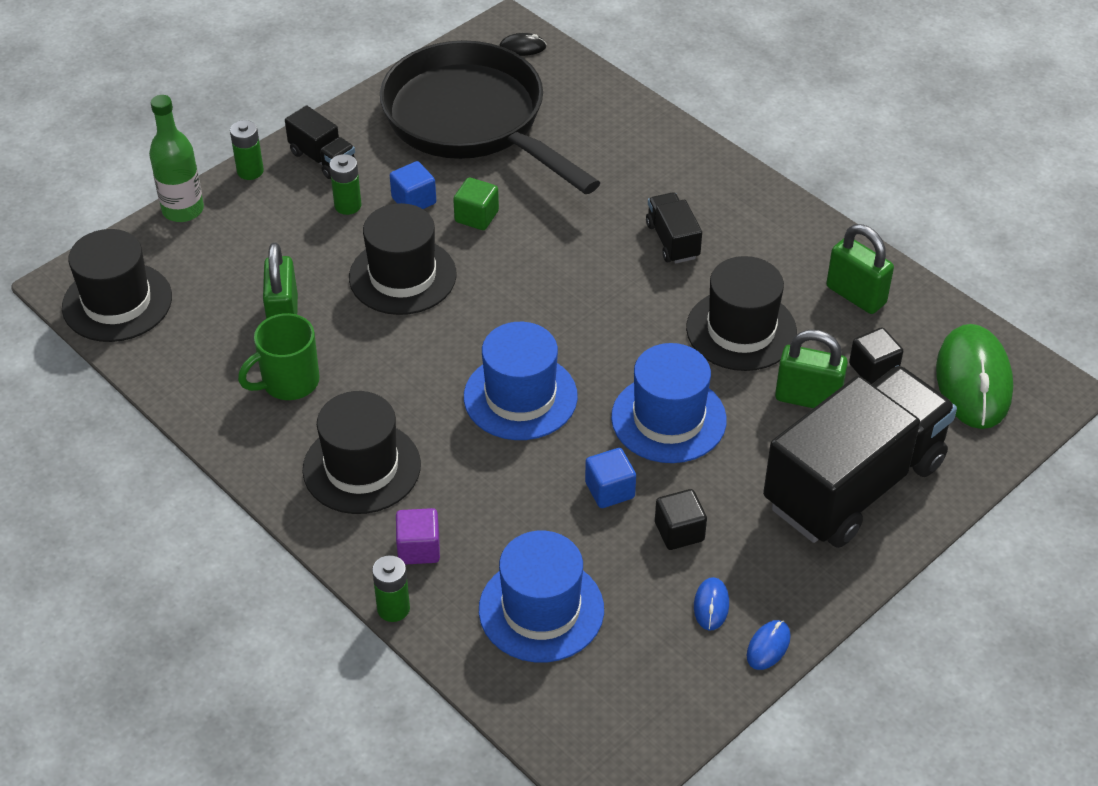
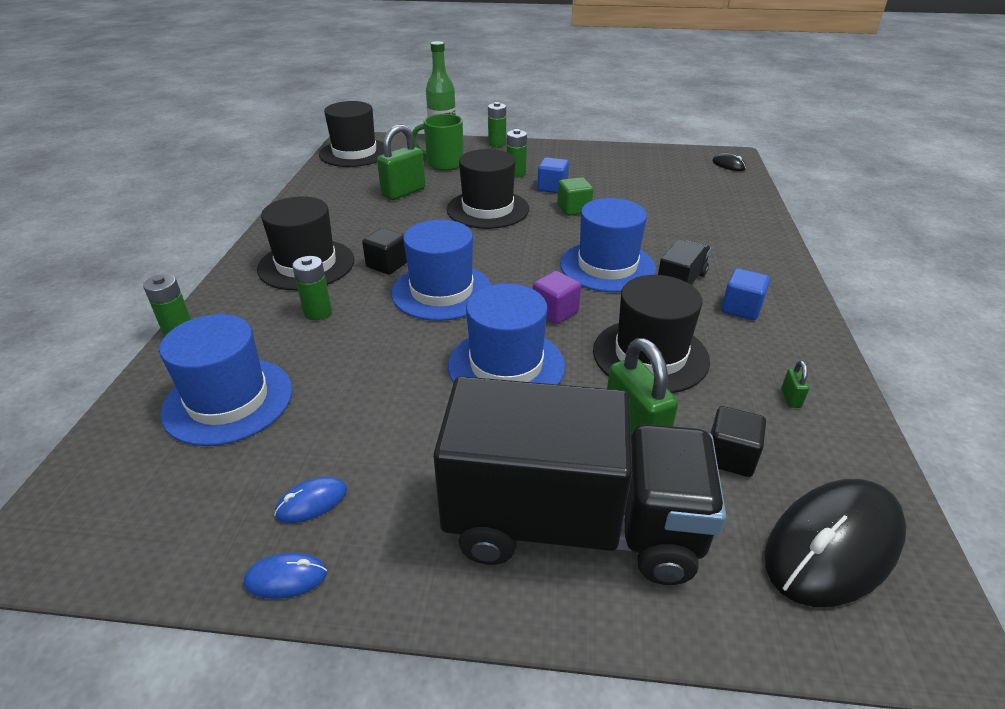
camera: 50 degrees right, 10 degrees down
(288, 382) = (353, 214): green mug -> green mug (443, 164)
(322, 158) = (538, 154): black truck -> none
(419, 548) = (249, 317): purple cube -> purple cube (555, 311)
(463, 497) = (318, 312): none -> green battery
(472, 121) = (644, 176): black pan -> none
(600, 266) = (607, 266): none -> blue hat
(609, 490) = (394, 373): blue cube -> blue cube (741, 308)
(679, 531) = (386, 434): black cube -> black cube (387, 265)
(855, 295) = (790, 398): green padlock -> green padlock, size x0.43
(973, 381) = (833, 545): green mouse -> black mouse

